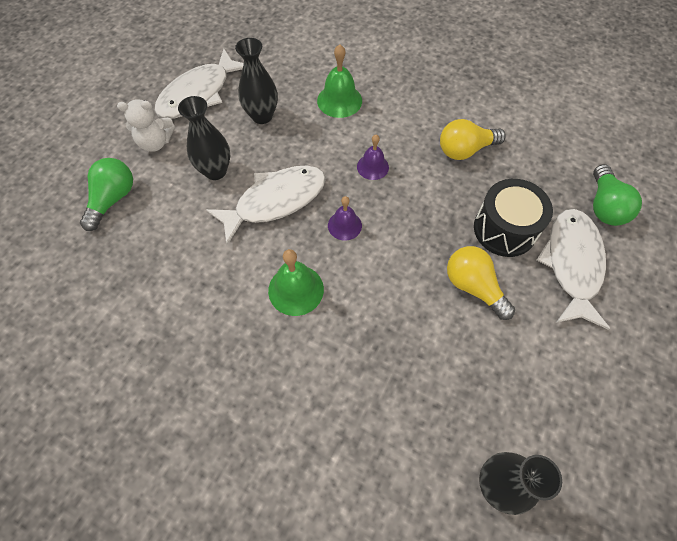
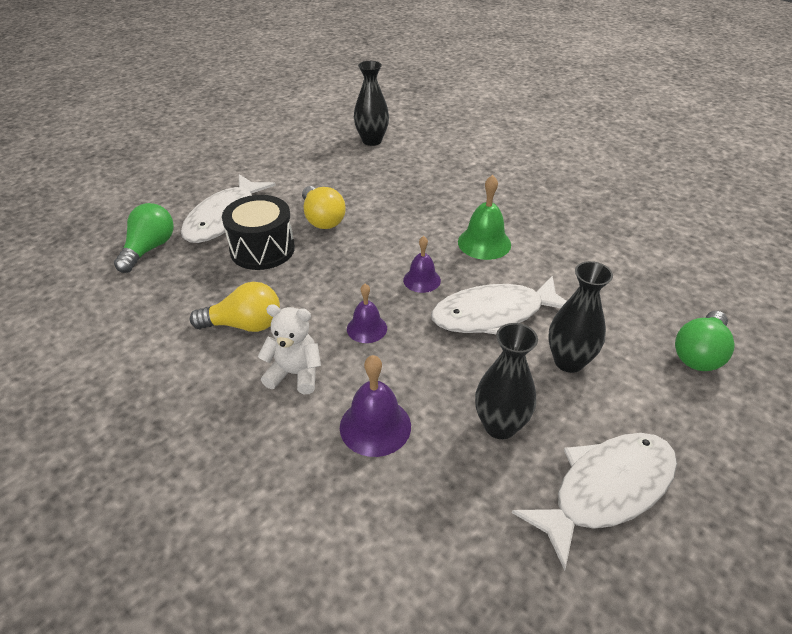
camera: 165 degrees left, 20 degrees down
(155, 142) = (662, 417): white teddy bear -> white teddy bear (295, 374)
(339, 100) = (375, 426): green bell -> purple bell

